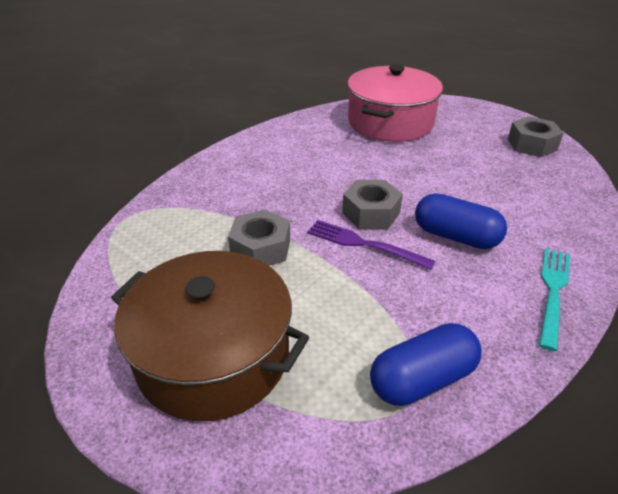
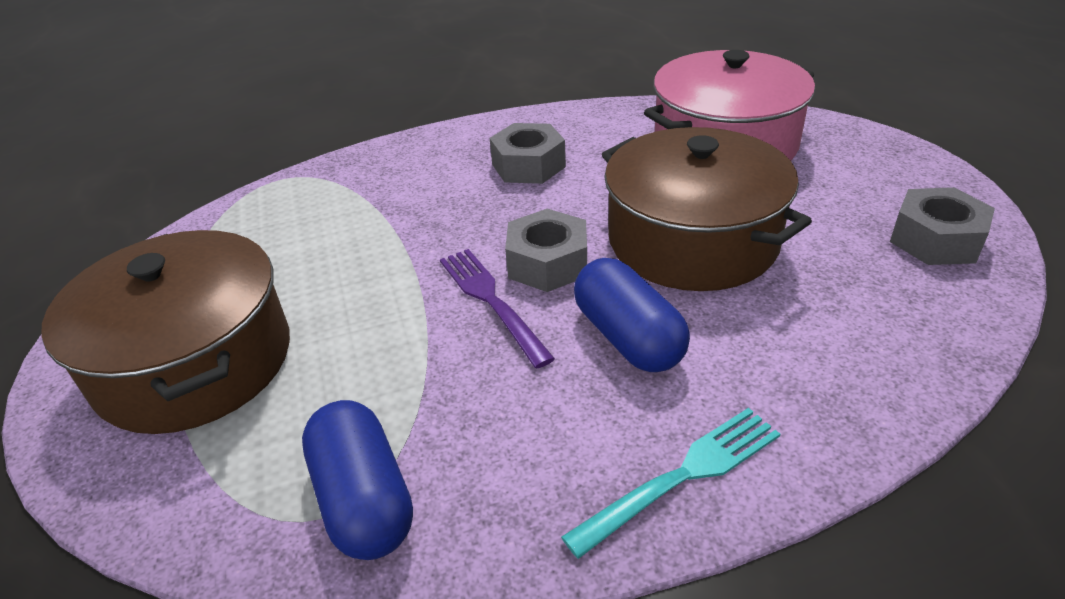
camera: 35 degrees right, 0 degrees up
(261, 248) = (369, 261): grey nut -> grey nut (528, 165)
(422, 379) = (364, 499): blue capsule -> blue capsule turned 60 degrees clockwise
(430, 177) = (692, 240): none -> brown pot

